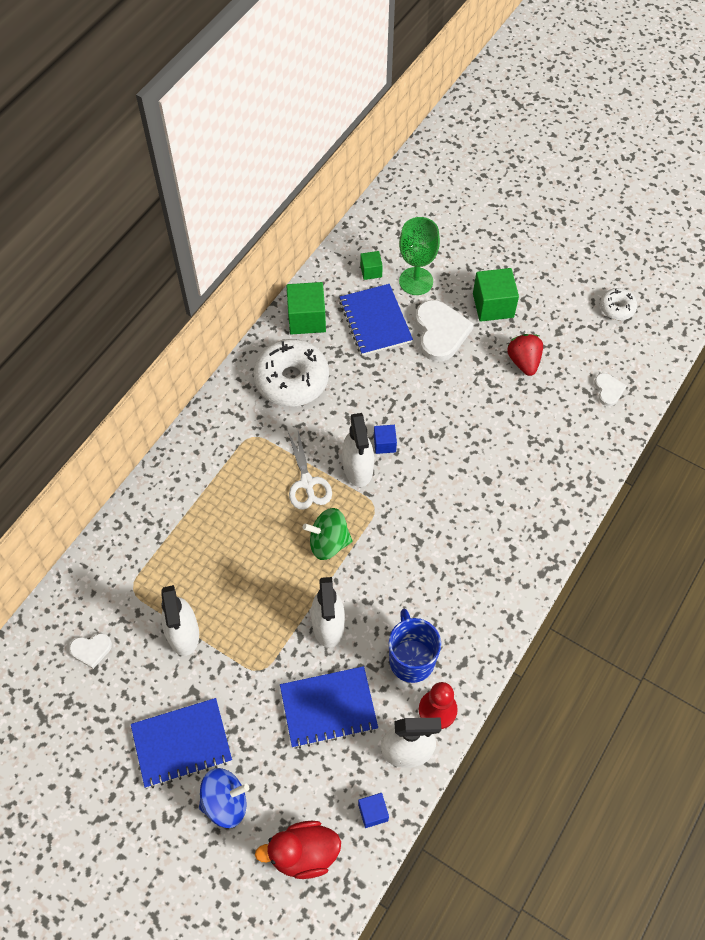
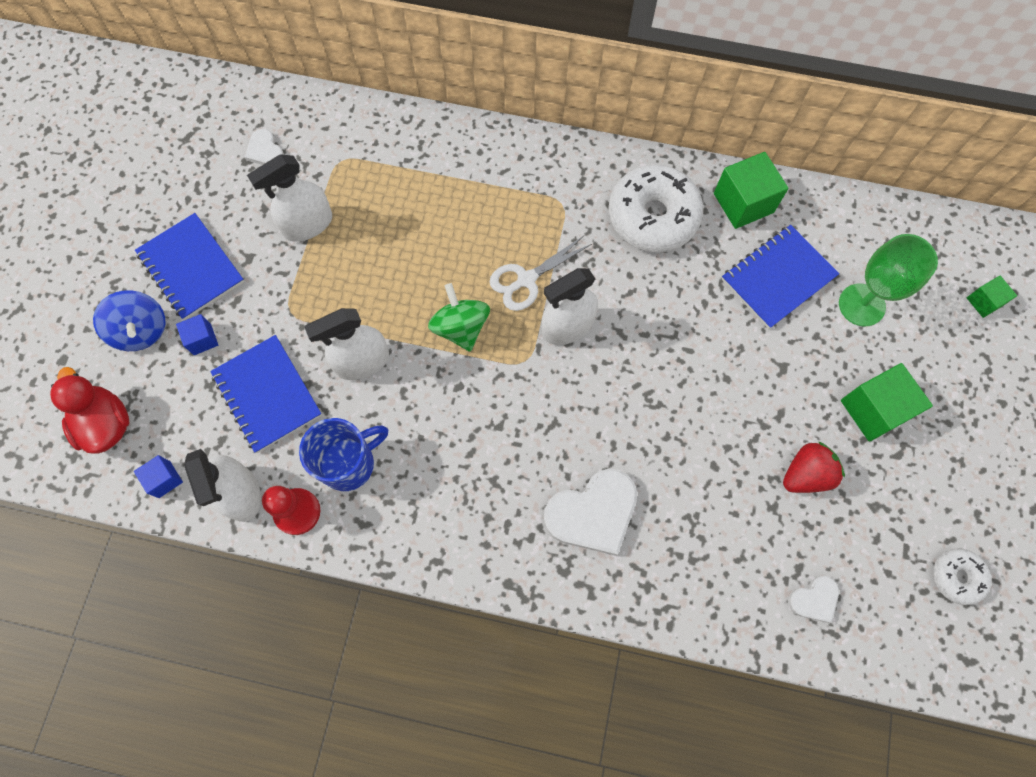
camera: 70 degrees right, 10 degrees up
(371, 271) = (849, 248): green cube -> green cube (984, 302)
(384, 444) = (611, 345): blue cube -> blue cube (202, 339)
(440, 332) = (800, 358): white heart -> white heart (593, 513)

